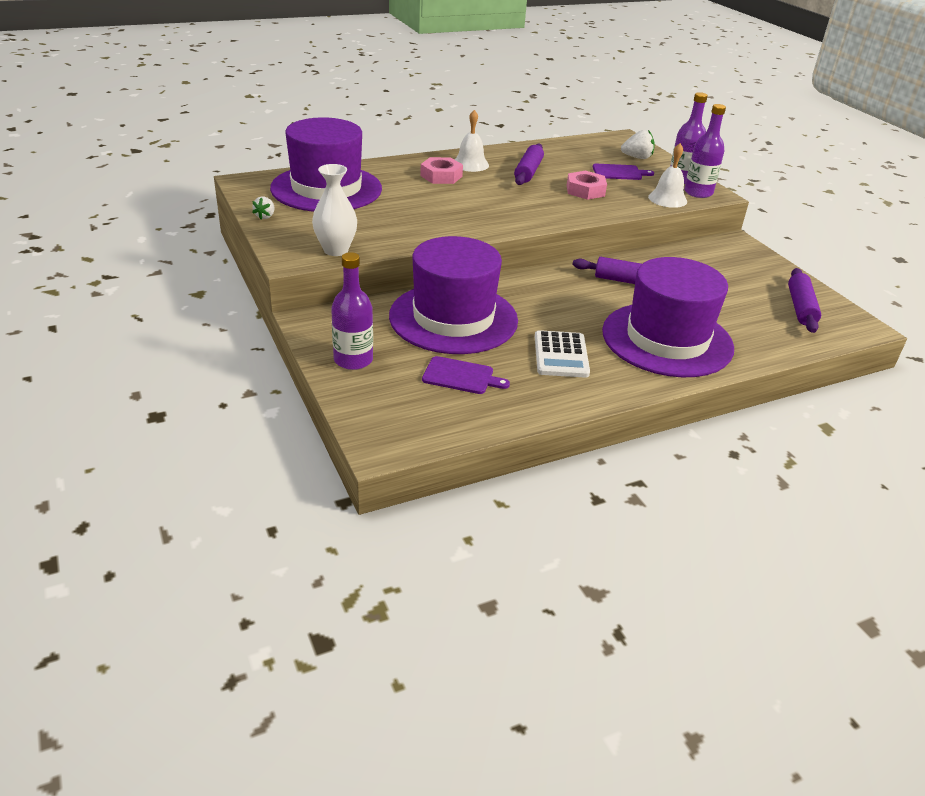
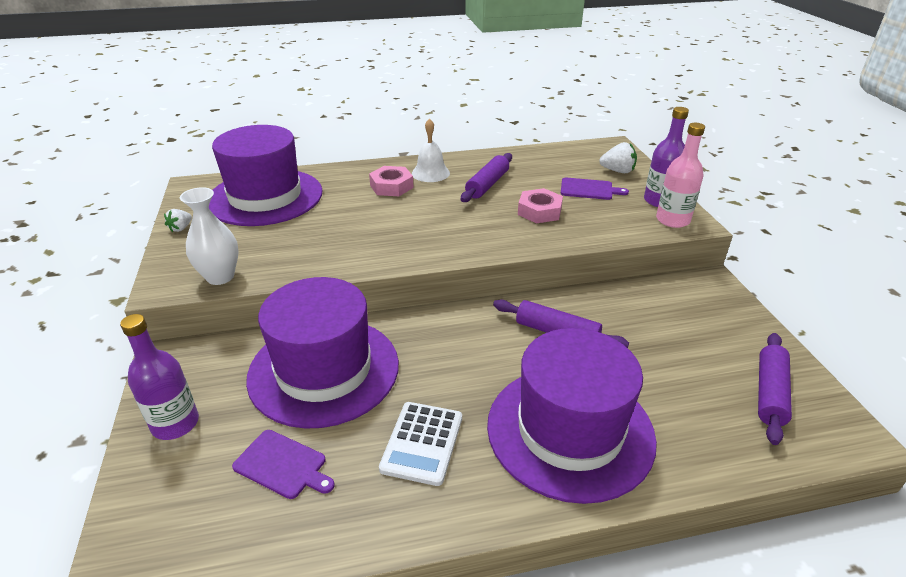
camera: 15 degrees right, 0 degrees up
(667, 199) = (632, 227): white bell -> none
(698, 192) = (672, 220): purple bottle -> pink bottle

